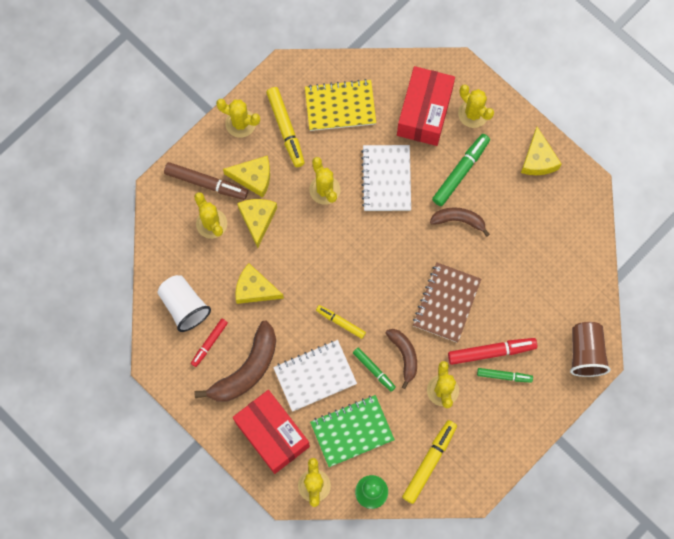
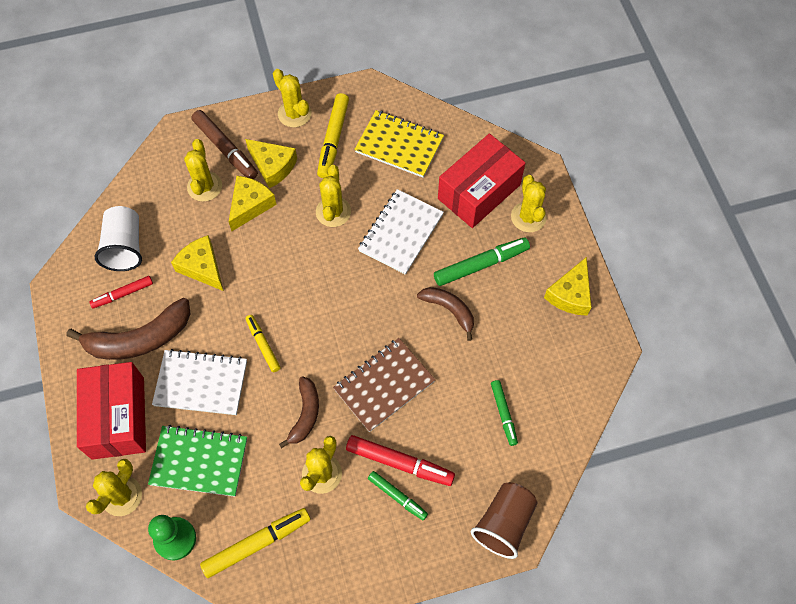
camera: 30 degrees right, 10 degrees down
(374, 370) = (264, 411): green marker -> green marker (503, 414)

